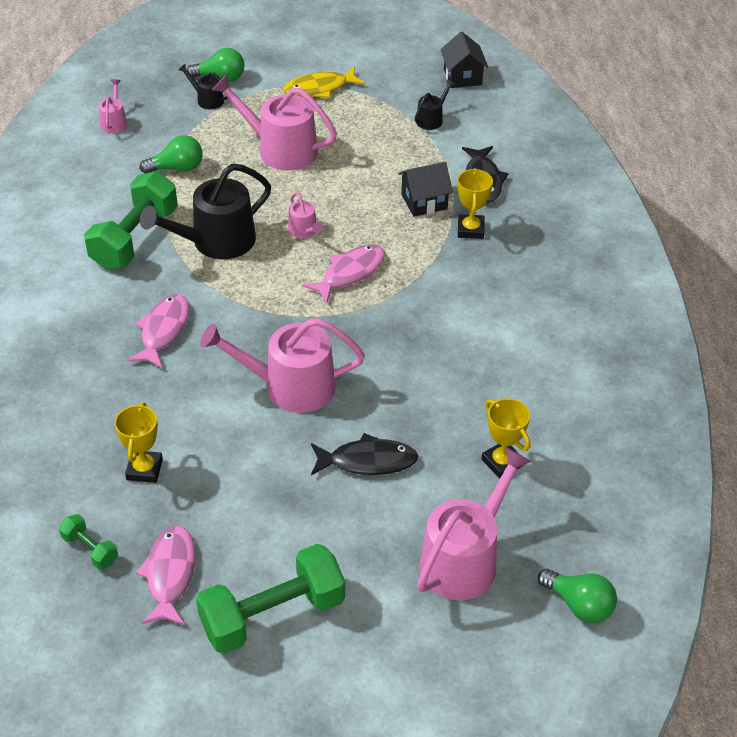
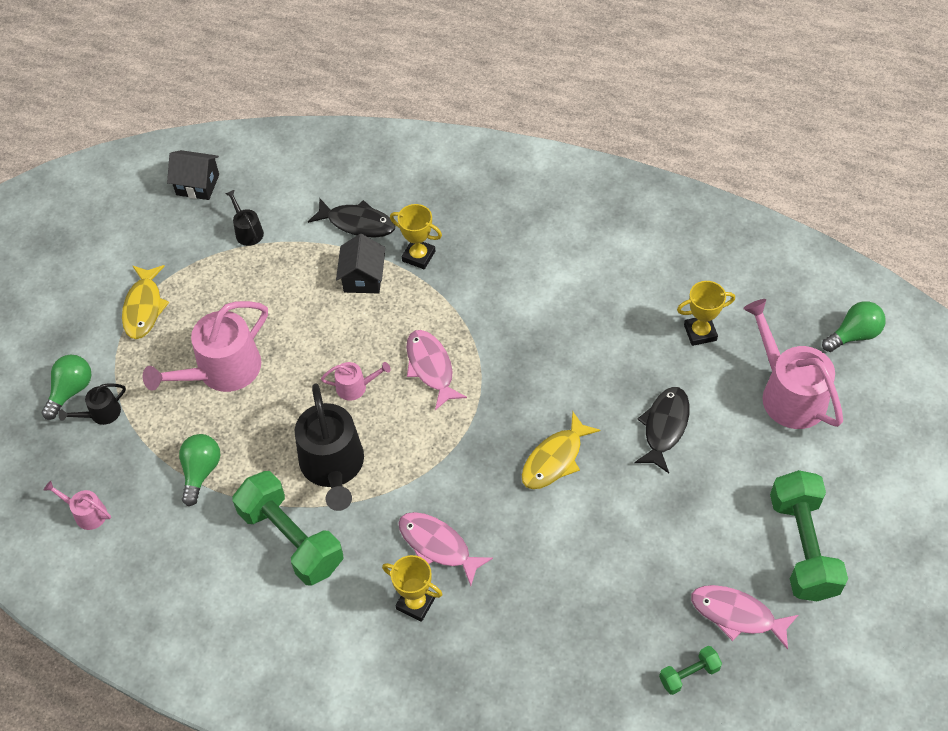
camera: 65 degrees left, 10 degrees up
(144, 469) = (610, 606): yellow trophy -> yellow trophy (415, 603)
(291, 386) = (555, 459): pink watering can -> yellow fish

